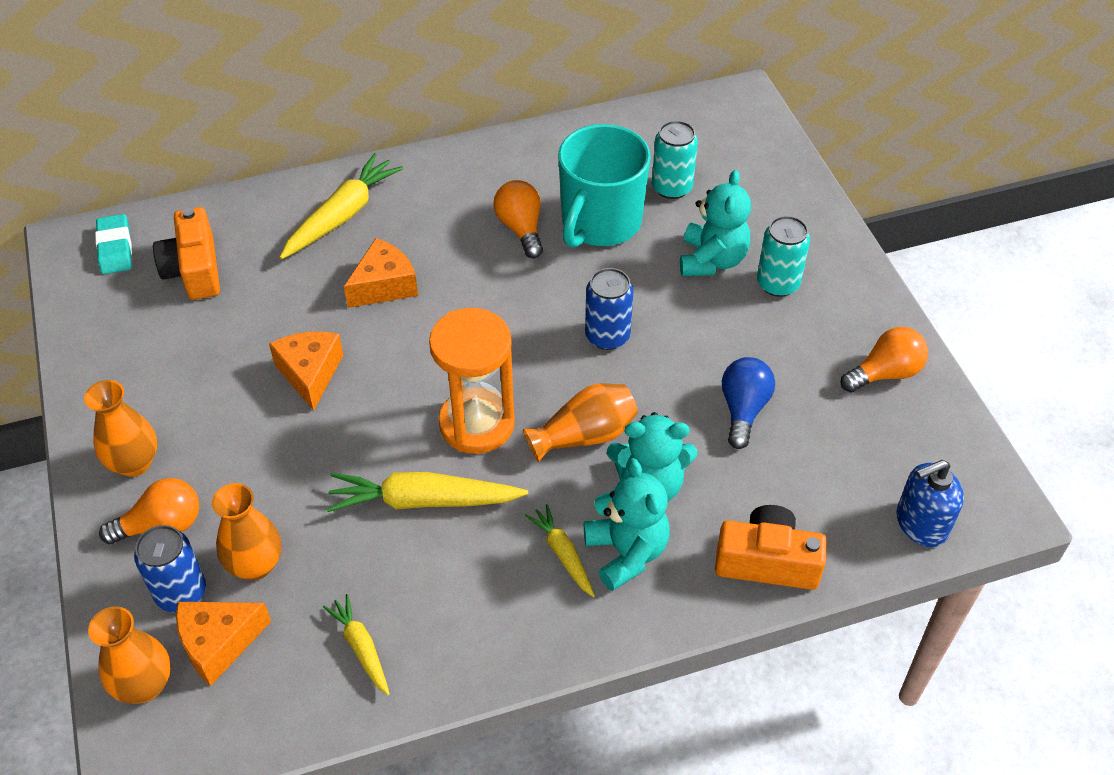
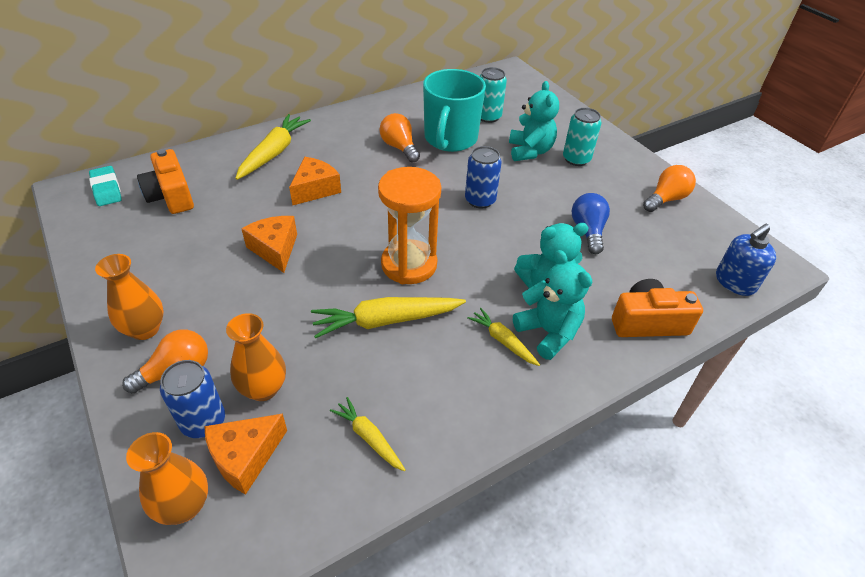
camera: 15 degrees left, 5 degrees down
(584, 435) = (488, 261): orange vase -> none

